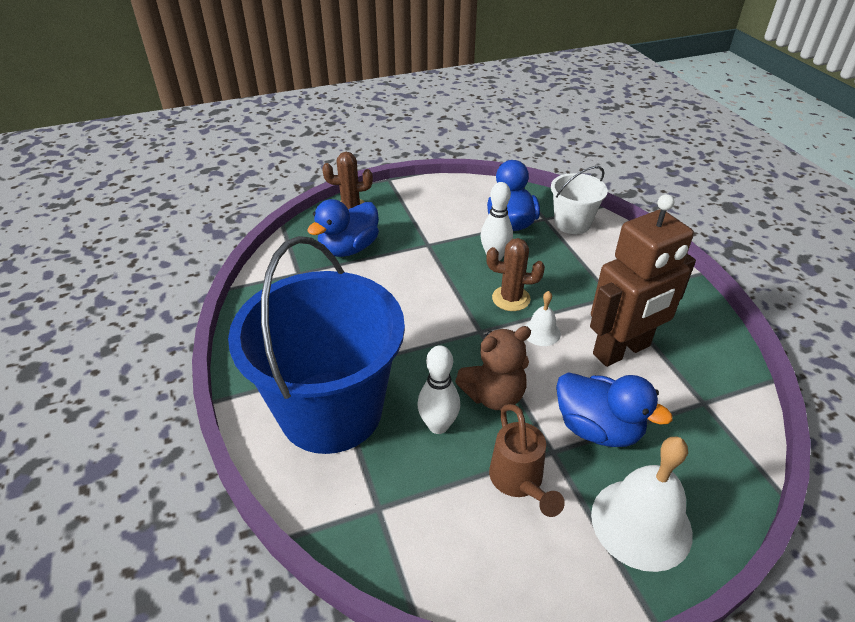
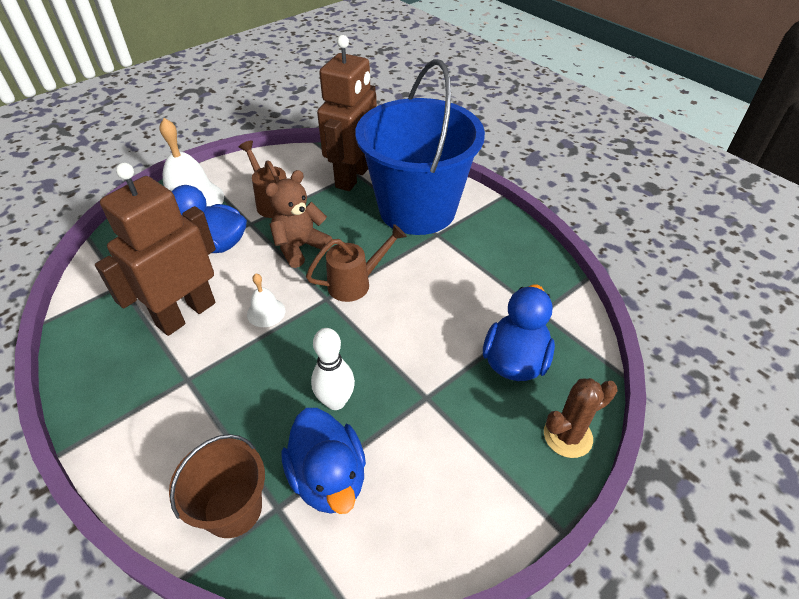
camera: 160 degrees right, 5 degrees up
(386, 498) = (353, 177): none -> brown robot
(438, 425) = (336, 219): white bowling pin -> none
(445, 338) = (356, 283): none -> brown watering can
(511, 298) = (303, 343): brown cactus -> none
(572, 223) = (233, 509): white bucket -> brown bucket

